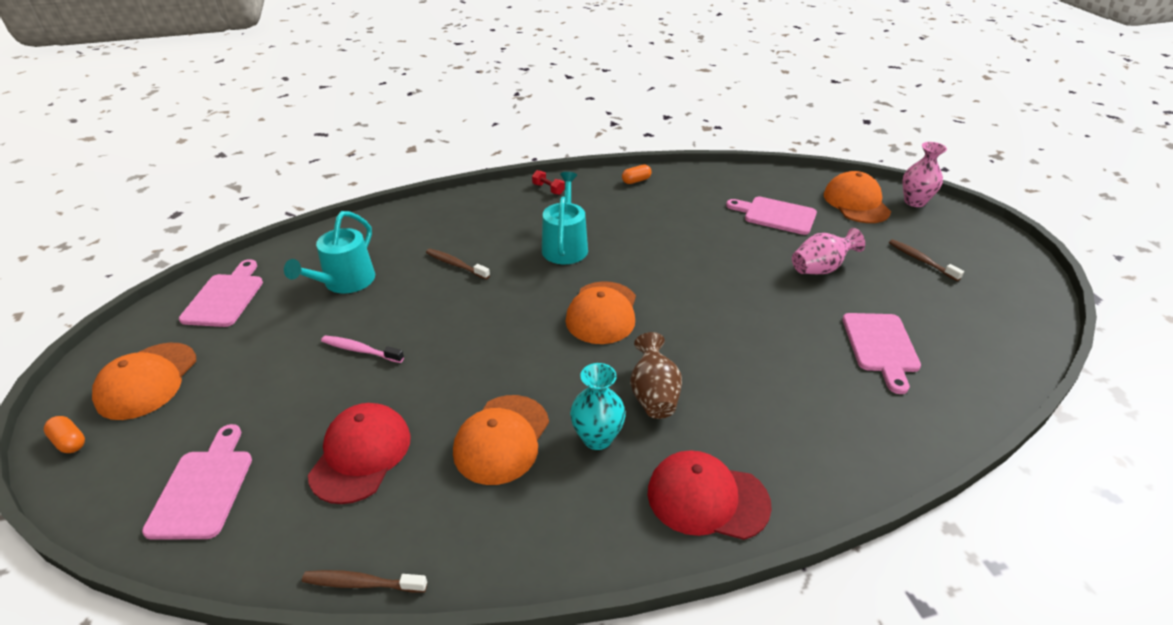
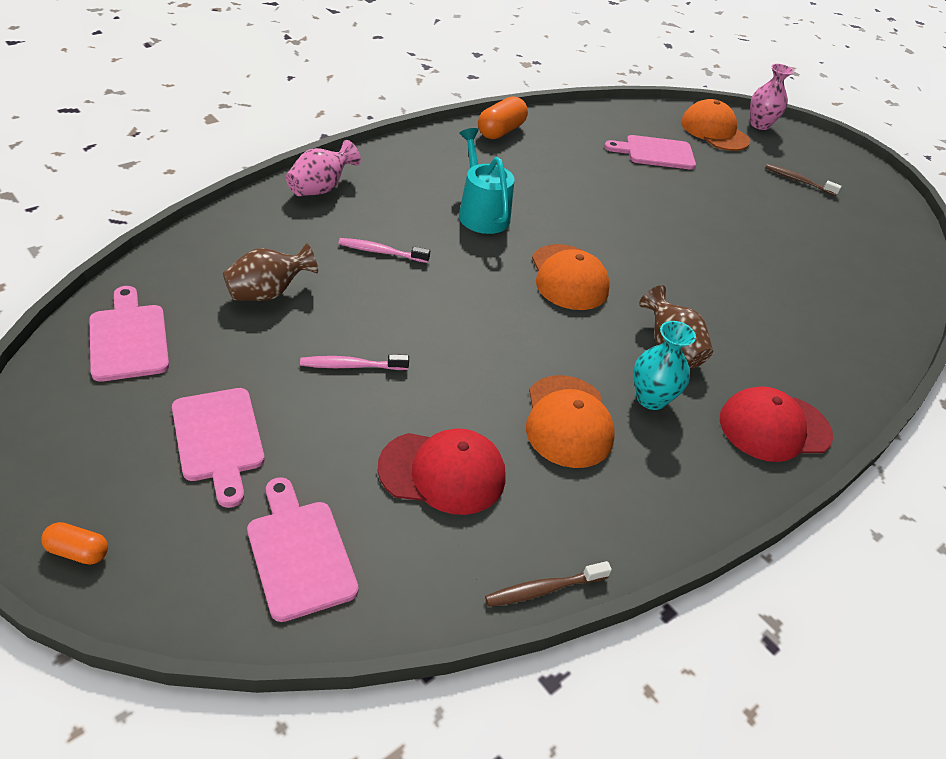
camera: 30 degrees left, 5 degrees up
(147, 381) = (116, 457): orange cap -> none
(345, 282) = (268, 293): turquoise watering can -> brown vase
(361, 455) = (442, 472): red cap -> red cap turned 105 degrees clockwise
(455, 265) = (381, 252): brown toothbrush -> pink toothbrush
(548, 189) = (416, 151): red dumbbell -> none
(636, 181) = (500, 131): orange capsule -> orange capsule, size x1.77
(820, 269) = (726, 201): pink vase -> pink vase (321, 189)
(880, 346) = (816, 265): pink cutting board -> pink cutting board (218, 439)

